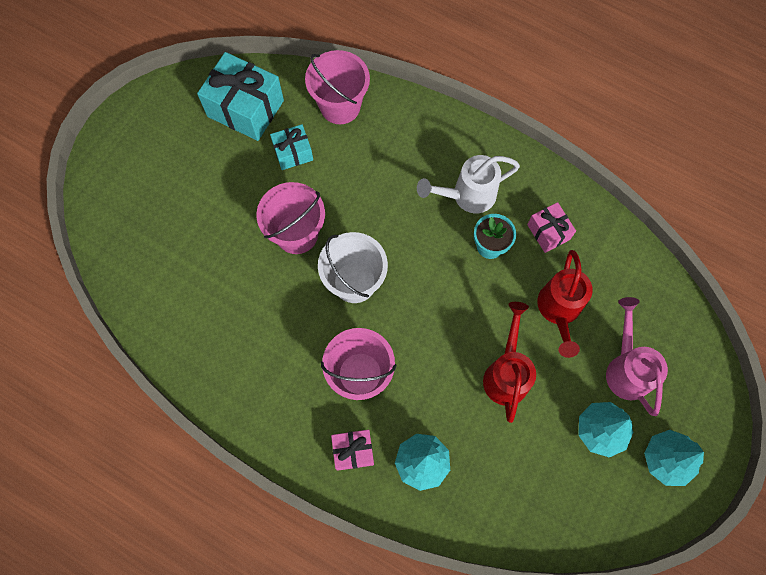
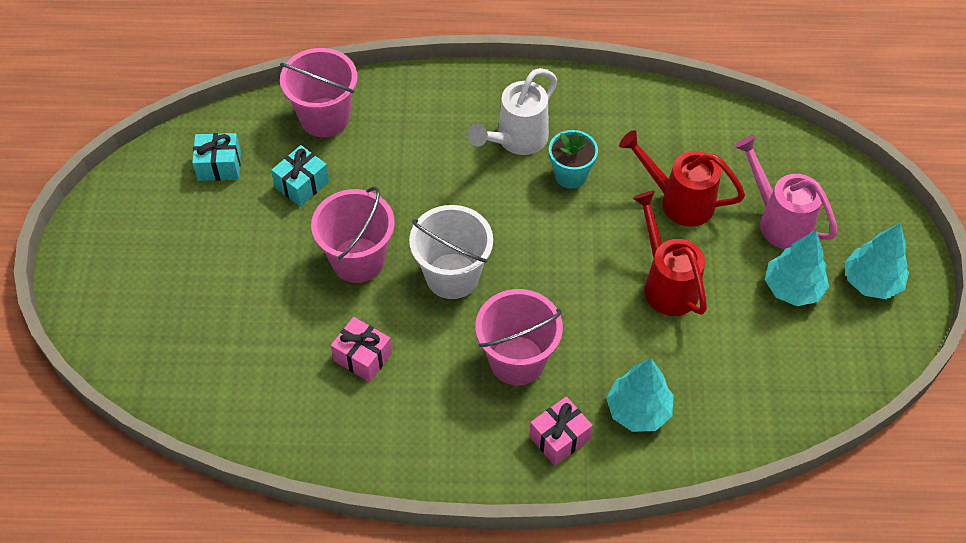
camera: 30 degrees left, 15 degrees down
(245, 108) = (219, 166): turquoise gift -> turquoise gift, size x0.55
(548, 232) = (620, 135): pink gift -> pink gift (362, 357)
(558, 310) = (679, 201): red watering can -> red watering can turned 135 degrees clockwise

